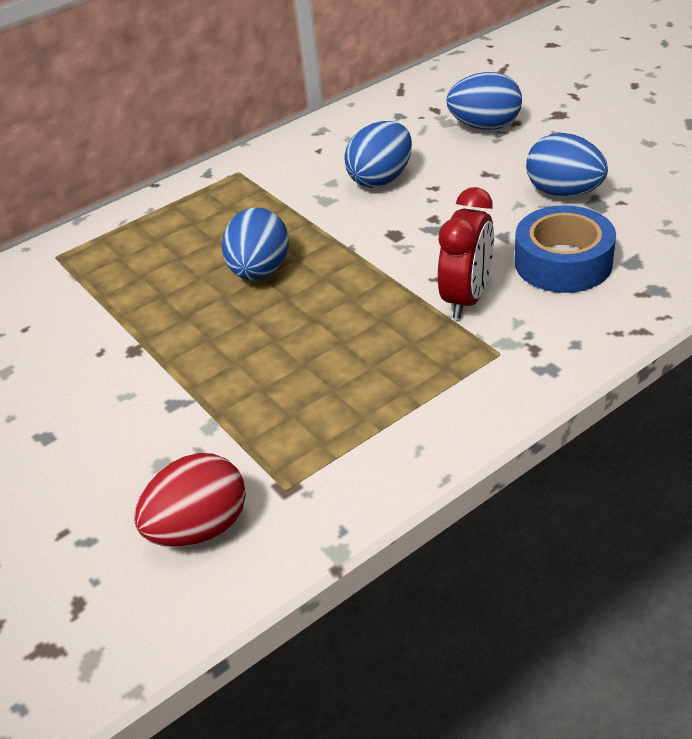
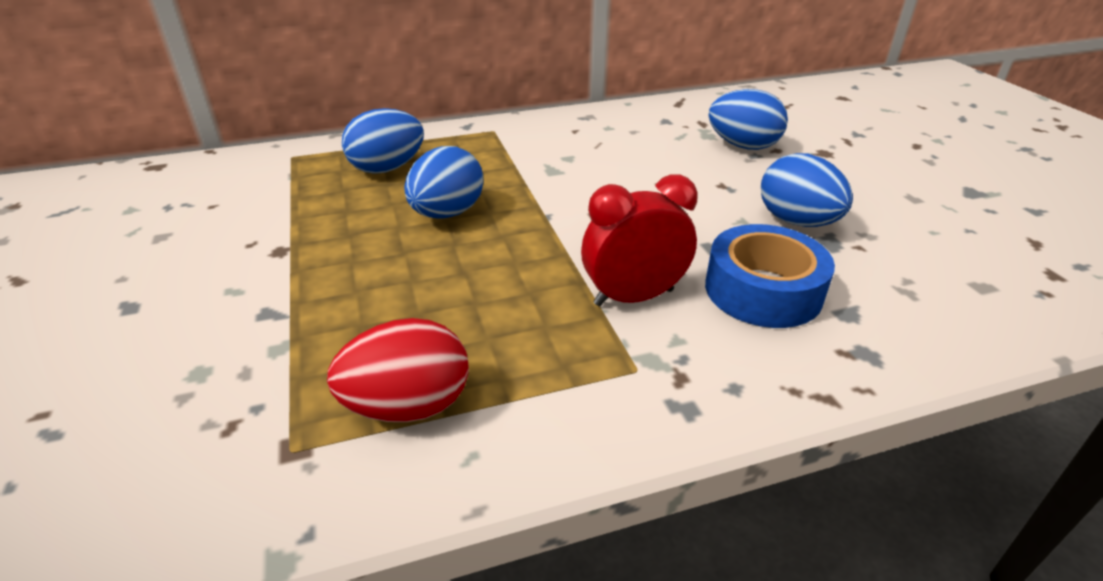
camera: 15 degrees right, 5 degrees down
(199, 528) = (163, 465): red egg -> red egg (408, 406)
(381, 179) = (615, 165): blue egg -> blue egg (387, 168)
(467, 298) = (633, 297): red clock -> red clock turned 150 degrees counterclockwise

